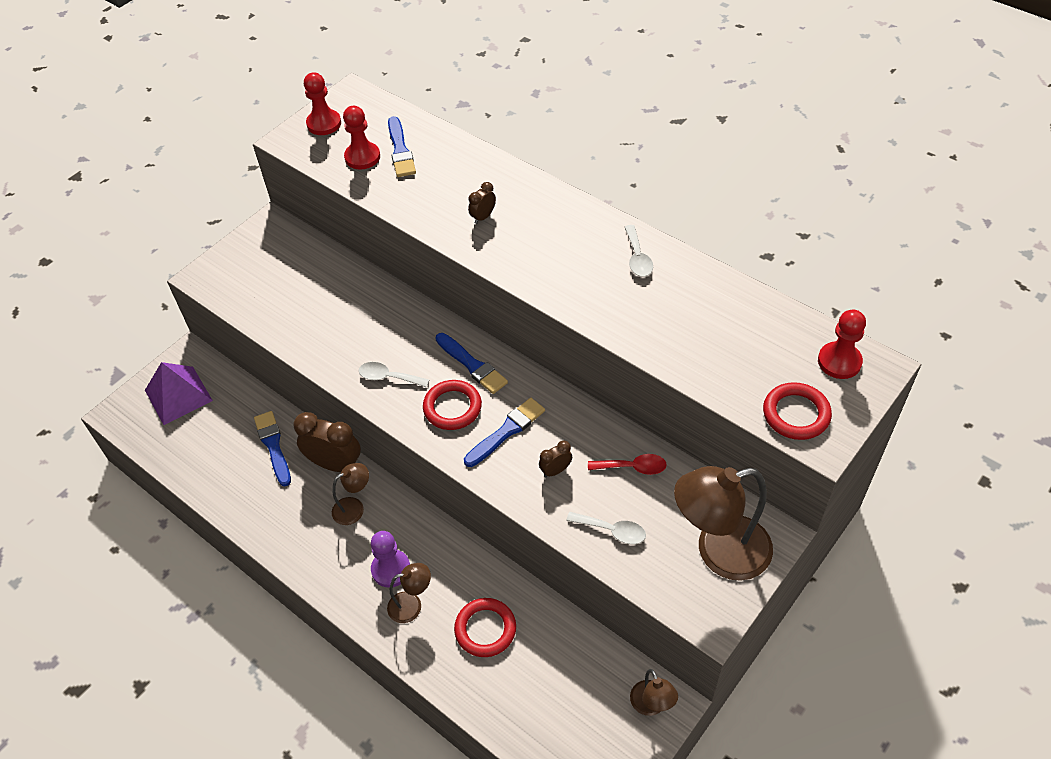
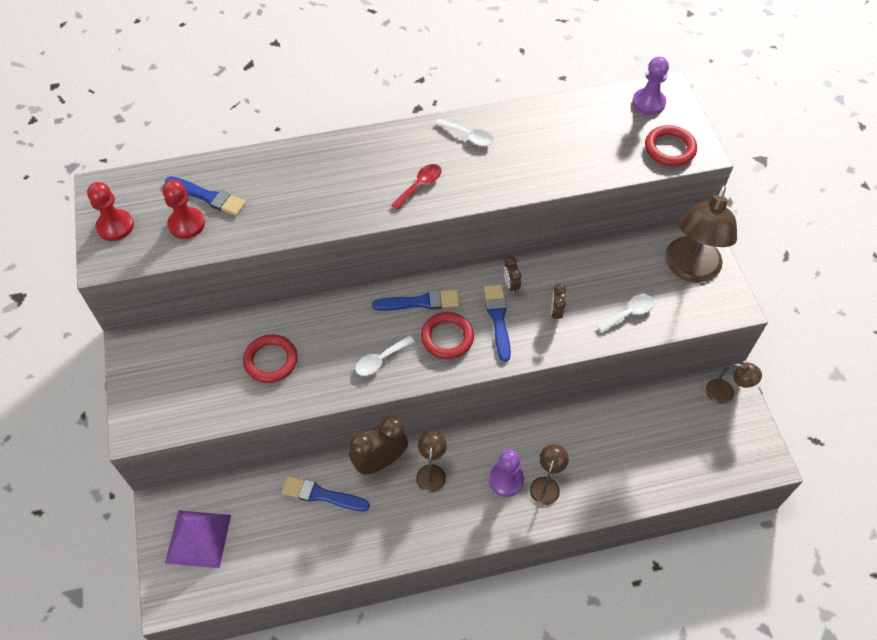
camera: 55 degrees left, 5 degrees up
(483, 217) = (337, 191): brown clock -> brown clock (511, 285)
(485, 629) = (601, 451): red ring -> red ring (271, 360)
(632, 467) = (590, 270): red spoon -> red spoon (420, 185)
(839, 361) = (648, 103): red pawn -> purple pawn

